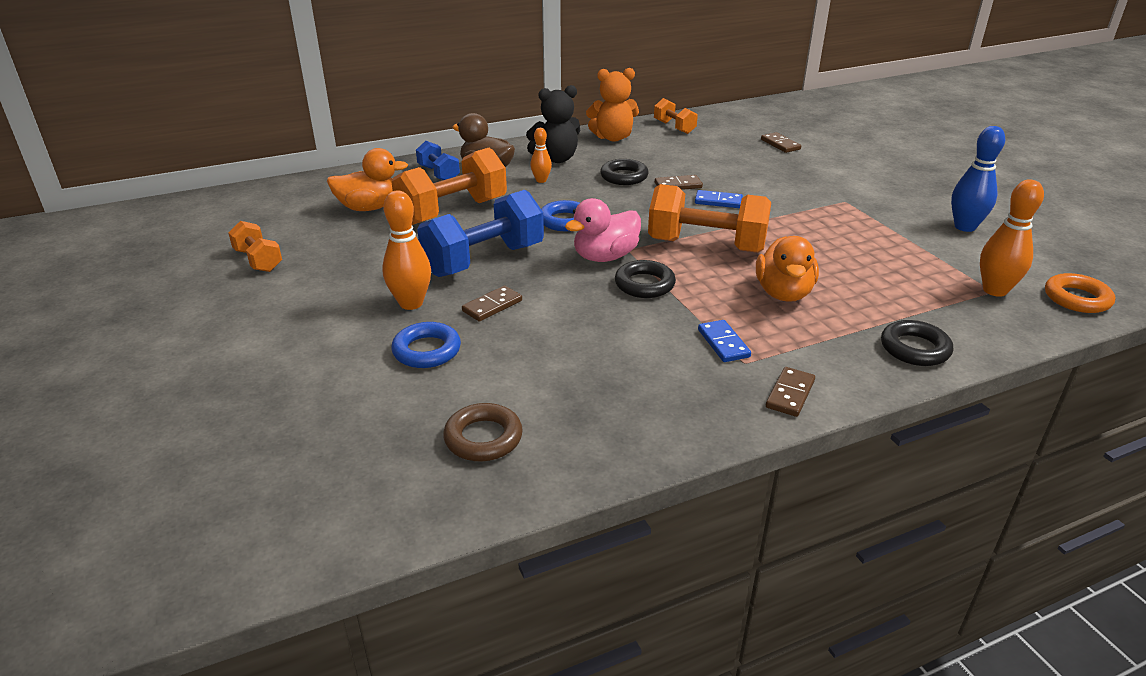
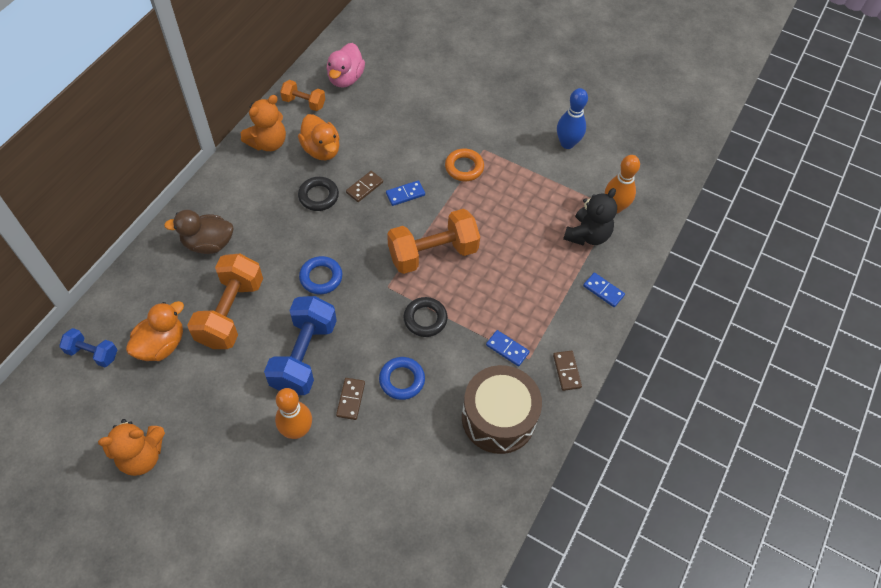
camera: 40 degrees left, 25 degrees up
(258, 260) = (142, 456): orange dumbbell -> orange teddy bear
(427, 350) = (348, 466): blue ring -> blue ring (402, 380)
(438, 174) = (174, 269): blue dumbbell -> blue dumbbell (93, 353)
(483, 438) = (442, 512): brown ring -> none
(541, 180) = (262, 234): orange bowling pin -> none
(556, 159) = (249, 198): black teddy bear -> black teddy bear (587, 235)
(605, 257) = (379, 304): pink duck -> pink duck (345, 78)
(649, 393) = (498, 418): none -> brown drum
(780, 144) = (397, 91): brown domino -> none
(783, 293) = (509, 279): orange duck -> orange duck (321, 150)
(914, 348) = (603, 291): black ring -> blue domino
(1077, 298) = (656, 191): orange ring -> orange ring (464, 167)

